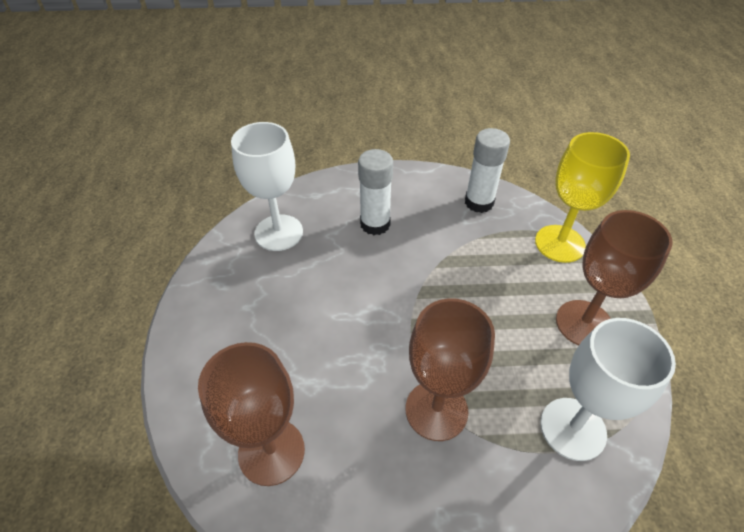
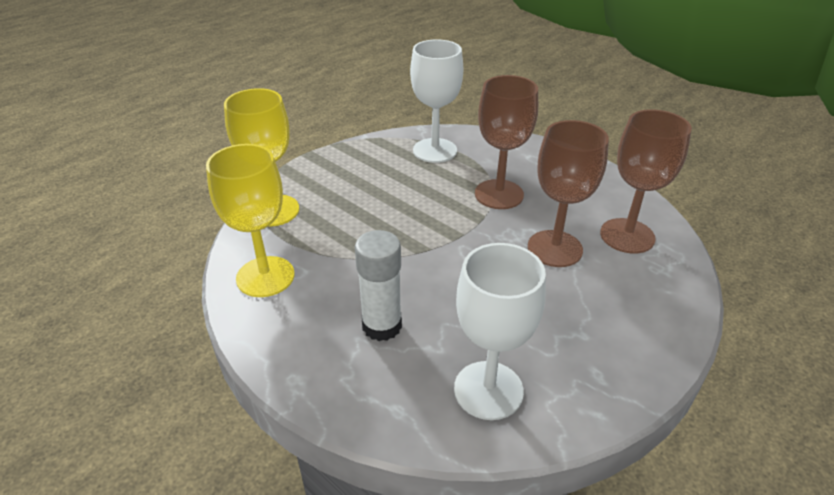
camera: 135 degrees left, 10 degrees down
(479, 202) = (265, 276): white glue stick -> yellow goblet
(584, 323) = (349, 172): brown goblet -> brown goblet (554, 248)

